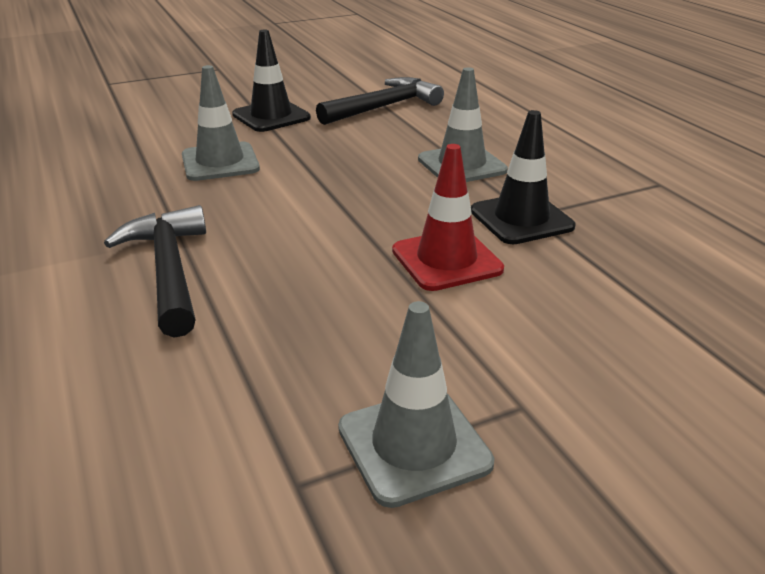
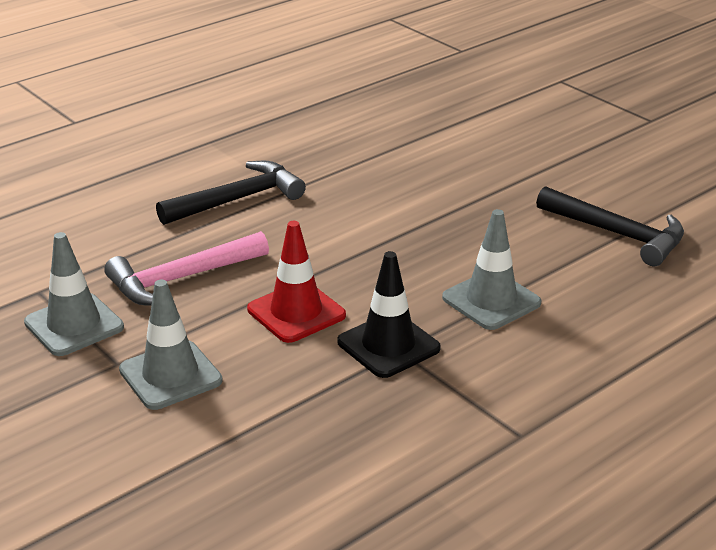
camera: 75 degrees right, 0 degrees up
(220, 162) = (420, 176): grey traffic cone -> grey traffic cone (170, 375)
(271, 116) = (541, 177): black traffic cone -> none
(336, 333) = (181, 279): none -> pink hammer

